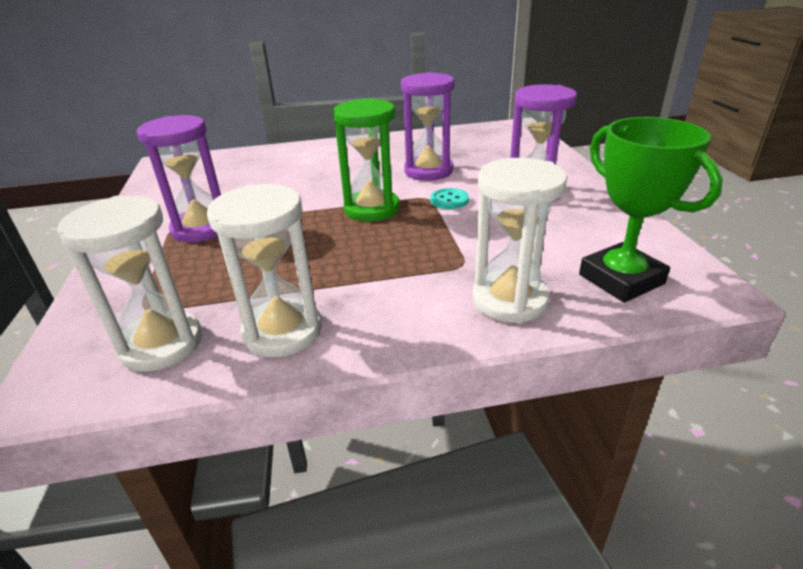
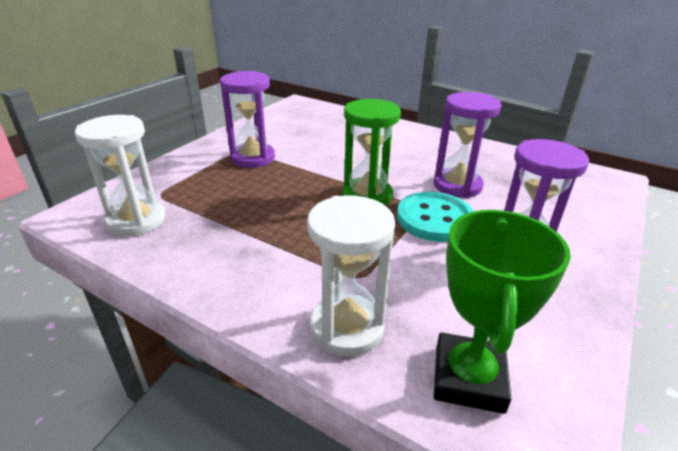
camera: 40 degrees right, 0 degrees up
(282, 331) = (192, 251): white hourglass -> none
(449, 200) = (434, 219): turquoise button -> turquoise button, size x1.99

